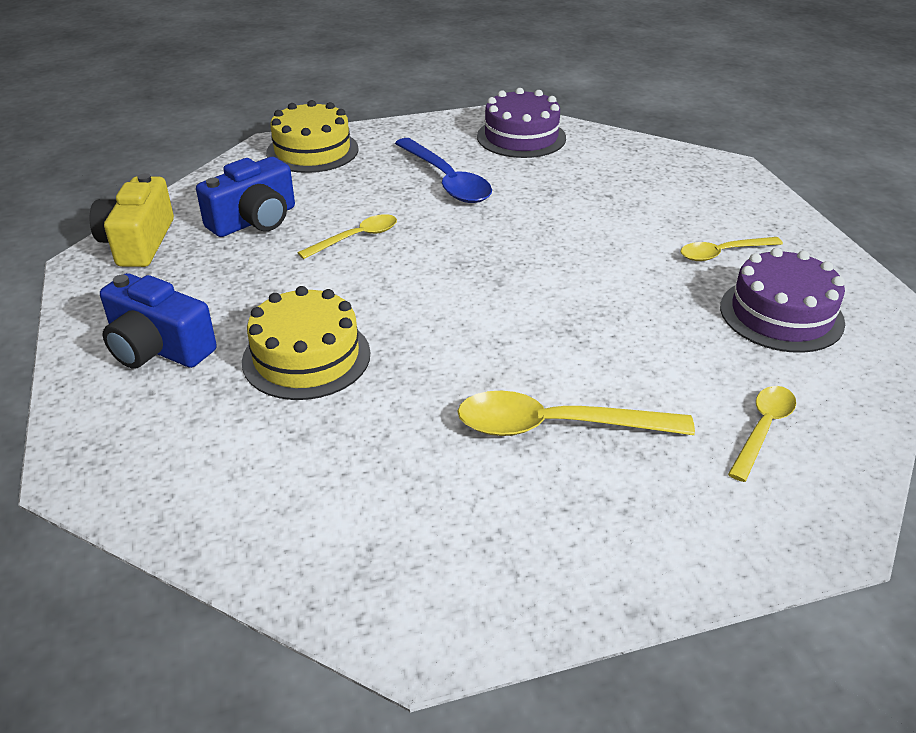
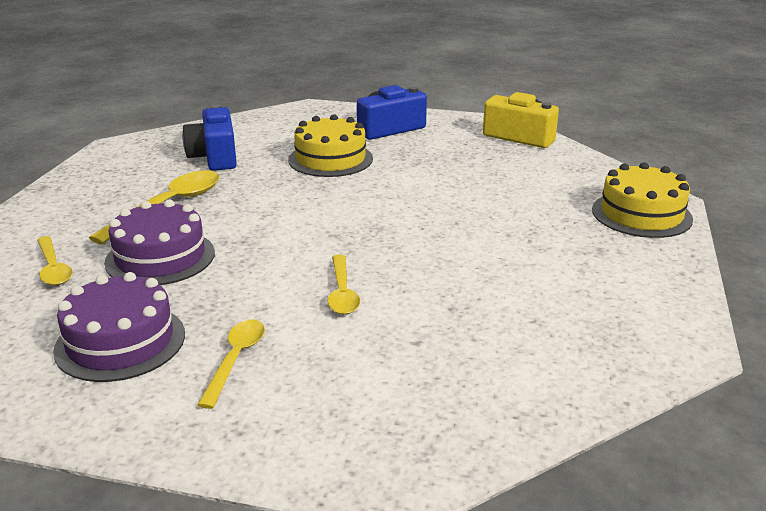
camera: 120 degrees right, 10 degrees down
(254, 220) = (520, 172): blue camera -> blue camera (214, 157)
(356, 238) = (456, 199): yellow spoon -> yellow spoon (342, 293)
(446, 180) = (527, 260): blue spoon -> none
(521, 137) = (609, 338): purple cake -> purple cake (160, 257)

